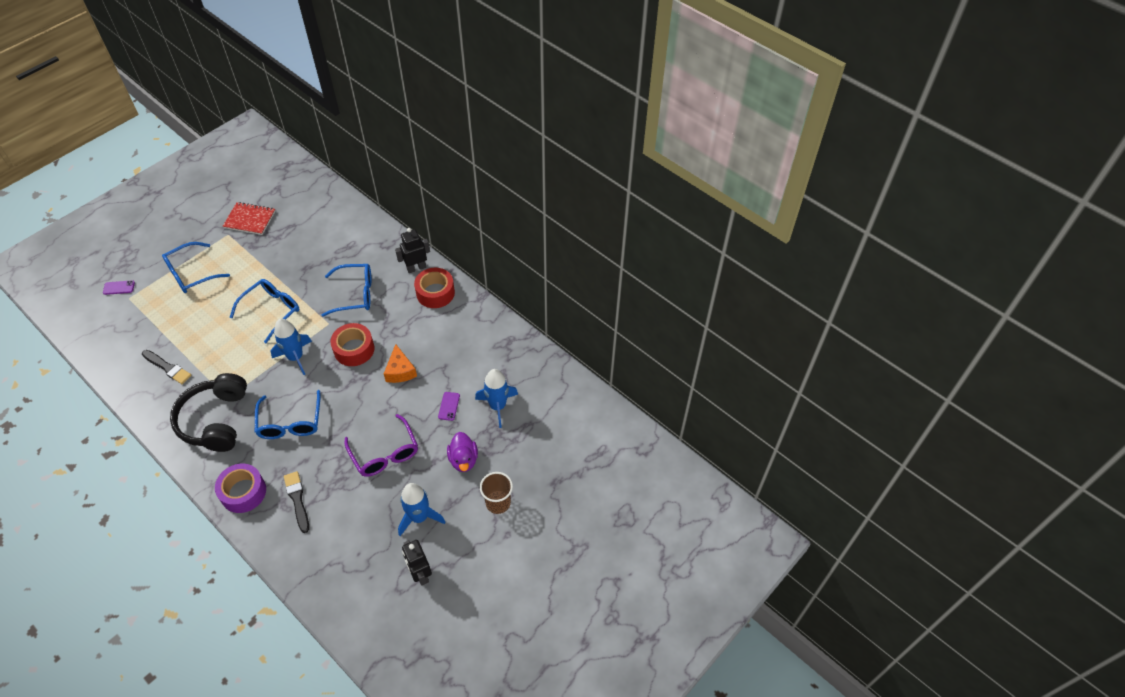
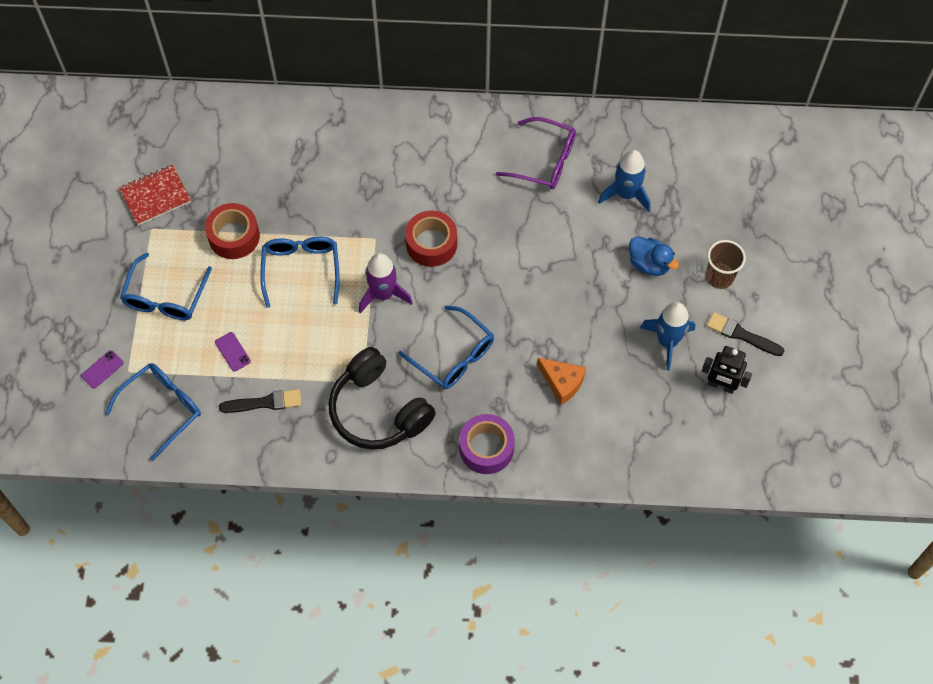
camera: 40 degrees left, 10 degrees up
(295, 357) = (383, 294): blue rocket -> purple rocket
(297, 499) = (543, 414): black brush -> black brush (741, 334)
(354, 294) = (366, 191): blue glasses -> blue glasses (161, 409)
(384, 453) = (573, 313): purple glasses -> purple glasses (543, 160)
(400, 371) = (500, 230): orange cheese -> orange cheese (562, 382)
(416, 268) = (397, 120): black robot -> none
(435, 293) = (445, 131): red tape -> red tape (234, 236)
(449, 406) = (582, 227): purple phone -> purple phone (232, 352)
(463, 459) = (649, 264): purple duck -> blue duck

